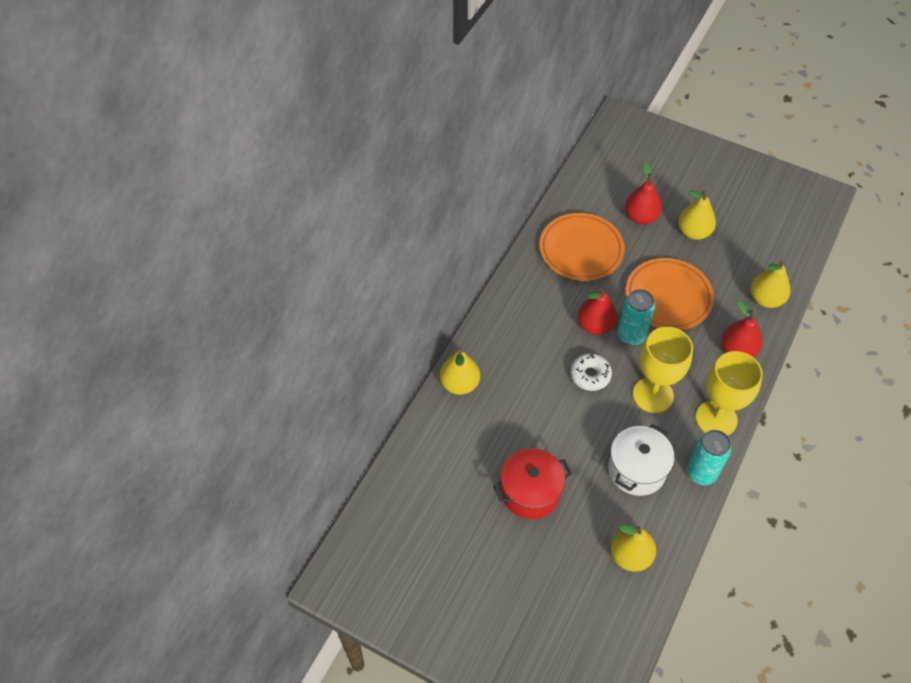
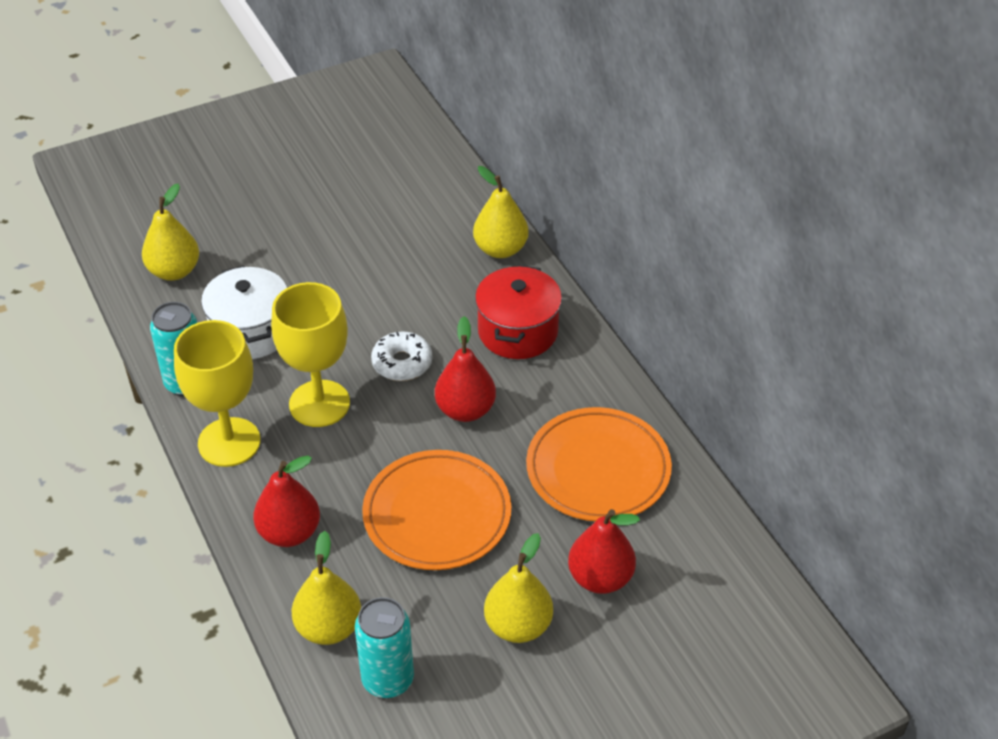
camera: 125 degrees right, 10 degrees down
(530, 492) = (318, 237): red pot -> red pot (518, 331)
(631, 335) = (417, 436): turquoise can -> turquoise can (388, 680)

